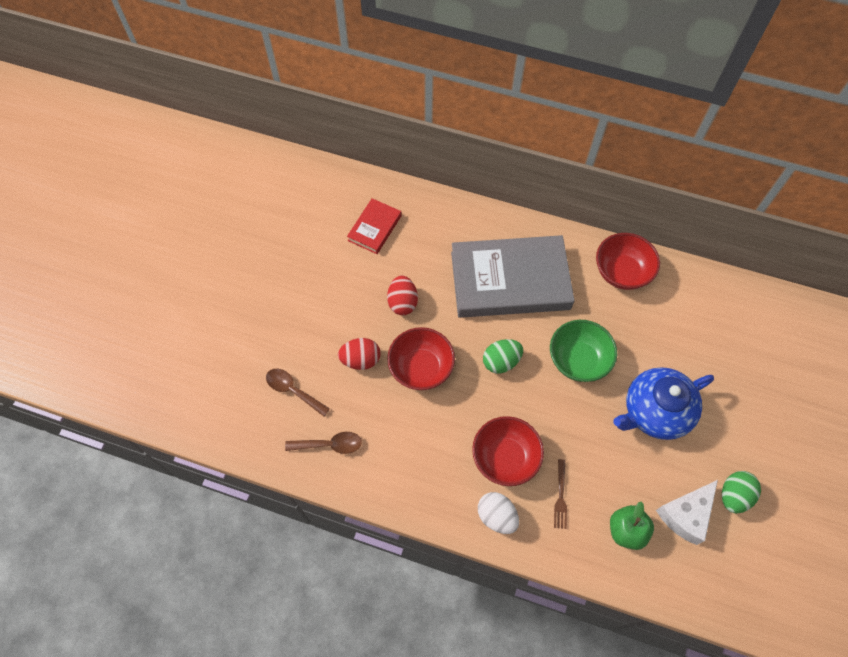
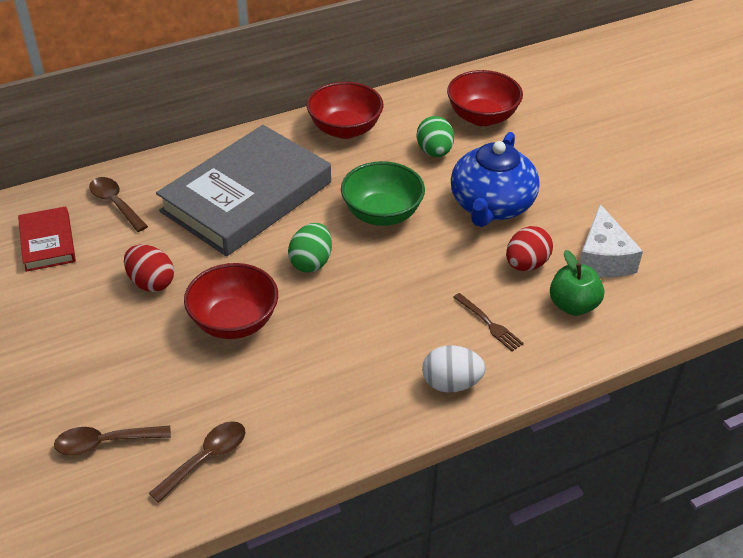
camera: 45 degrees left, 20 degrees down
(361, 360) = (158, 360): red egg -> red egg (526, 264)
(433, 226) = (115, 203): none -> brown spoon
(505, 458) = (404, 332): red bowl -> red bowl (482, 117)
(733, 495) = (621, 218): green egg -> green egg (434, 152)

